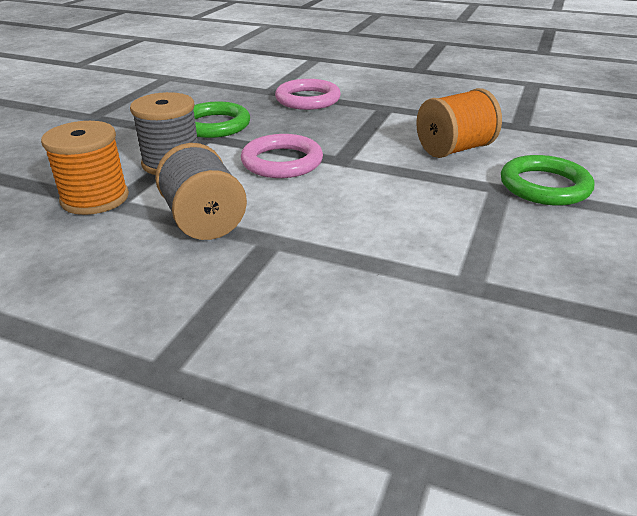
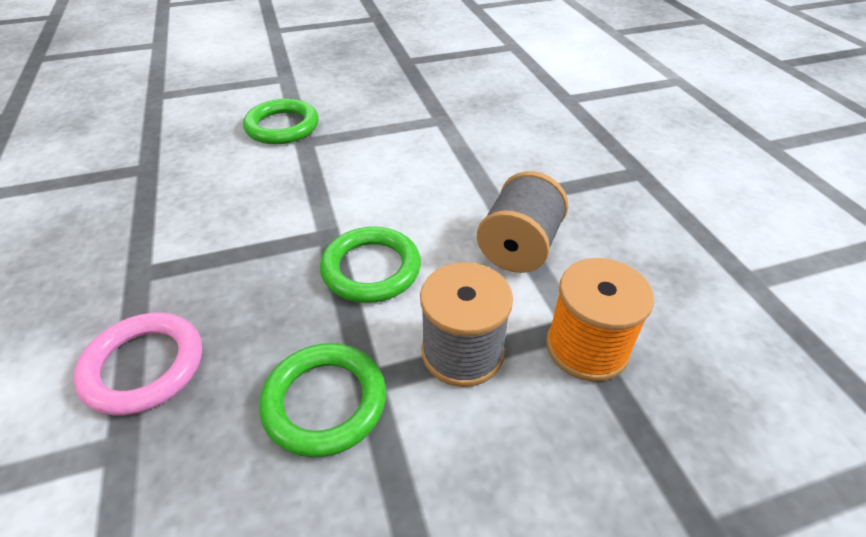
camera: 130 degrees left, 10 degrees up
(282, 162) = (371, 269): pink ring -> green ring
(454, 149) = (242, 182): orange spool -> none

